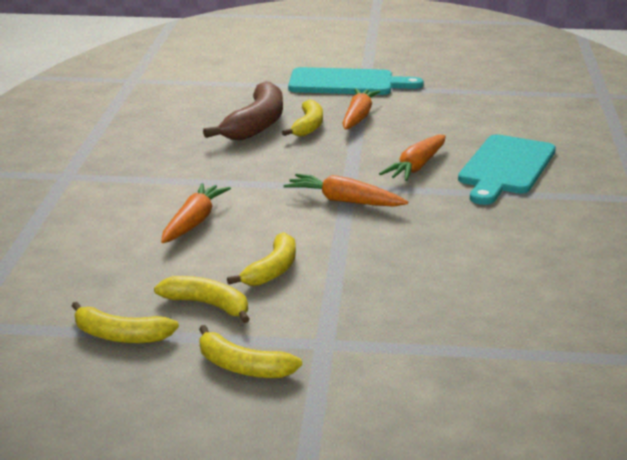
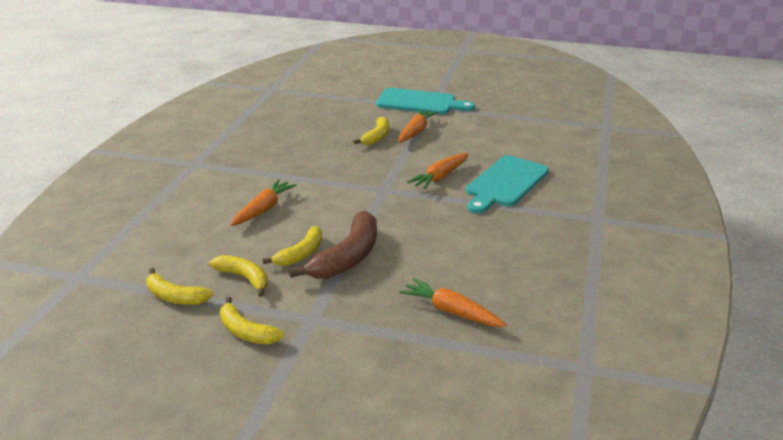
camera: 10 degrees right, 5 degrees up
(256, 124) = (341, 132): brown banana -> brown banana (347, 257)
(344, 201) = (376, 201): orange carrot -> orange carrot (451, 311)

